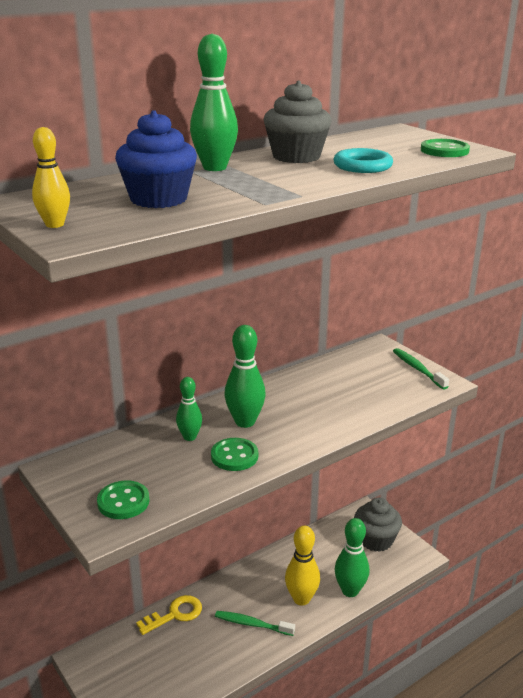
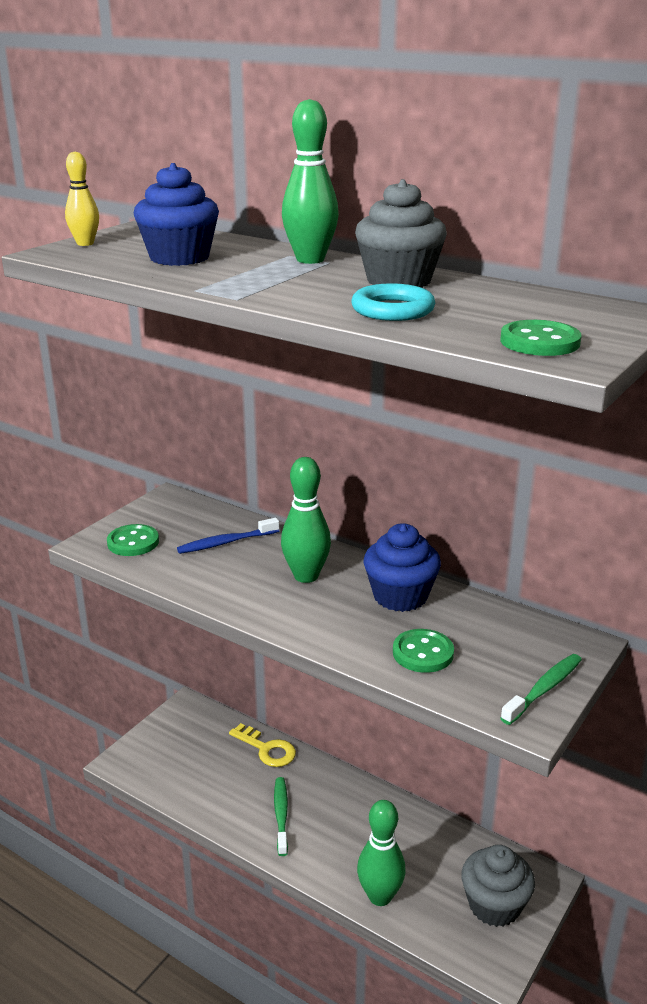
camera: 70 degrees right, 0 degrees up
(165, 450) = (226, 542): none -> blue toothbrush
(189, 437) = (256, 550): green bowling pin -> none
(234, 456) = (236, 584): green button -> green button (423, 653)
(296, 390) = (400, 596): none -> blue cupcake
(301, 599) = (341, 849): yellow bowling pin -> none

